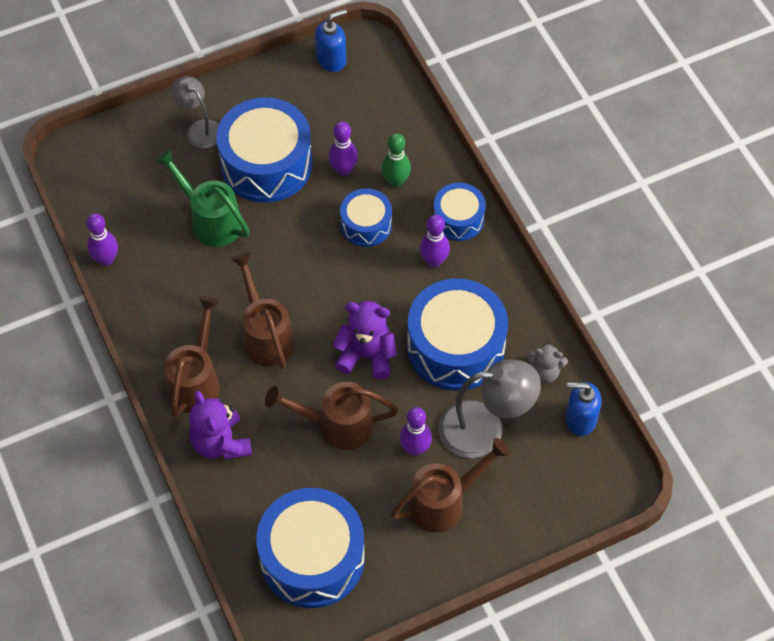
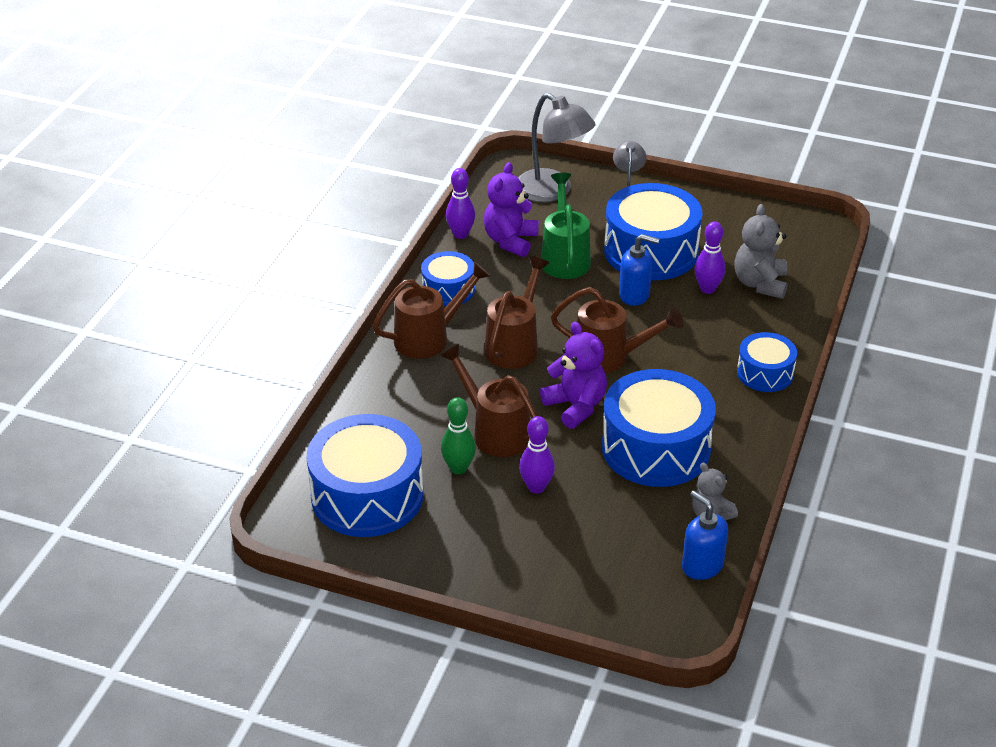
camera: 45 degrees right, 20 degrees down
(221, 443) = (397, 383): purple teddy bear -> purple teddy bear (510, 241)
(331, 59) = (784, 222): blue soap dispenser -> blue soap dispenser (634, 295)
(366, 225) = (682, 331): blue drum -> blue drum (448, 289)
(374, 135) = (760, 284): none -> grey teddy bear
(396, 181) = (742, 320): green bowling pin -> green bowling pin (458, 468)
(434, 261) = (709, 385): purple bowling pin -> none
(443, 502) = (513, 536): brown watering can -> brown watering can (609, 357)
(485, 429) = (610, 515): grey lamp -> grey lamp (552, 191)

